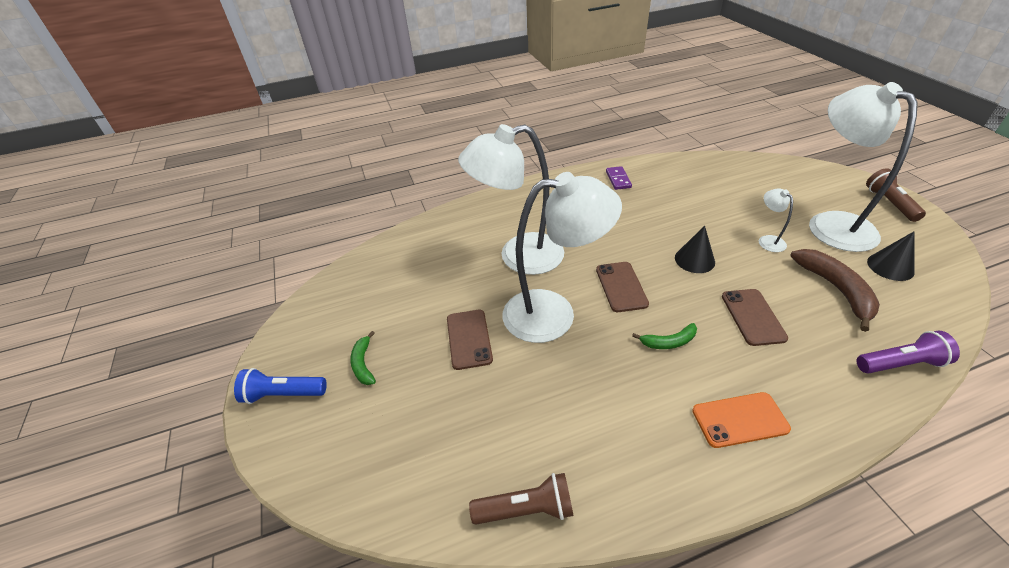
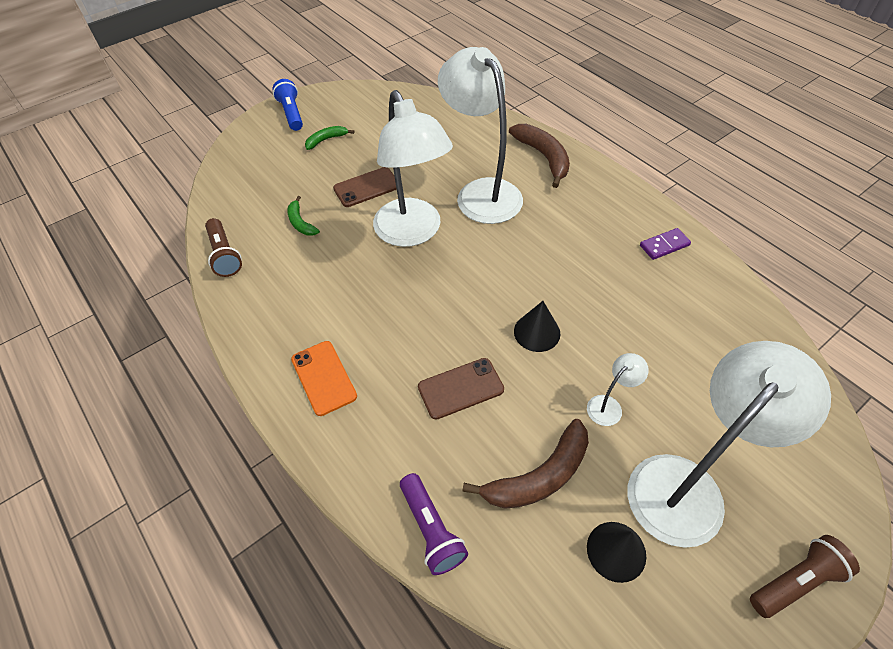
camera: 70 degrees right, 10 degrees up
(492, 211) = (544, 157): none -> brown banana
(621, 286) = (467, 274): brown phone -> none
(668, 342) = (402, 319): green banana -> green banana (300, 222)

